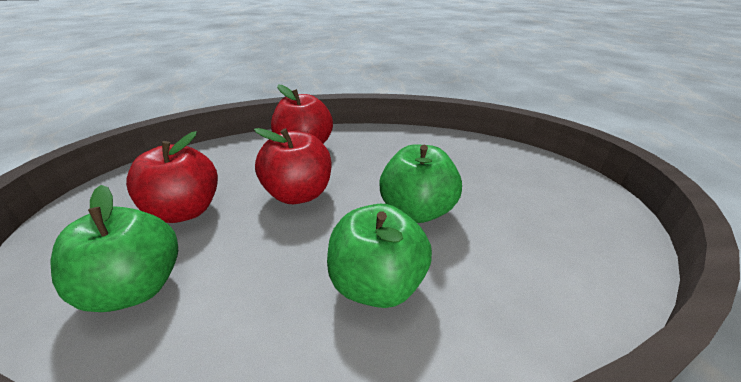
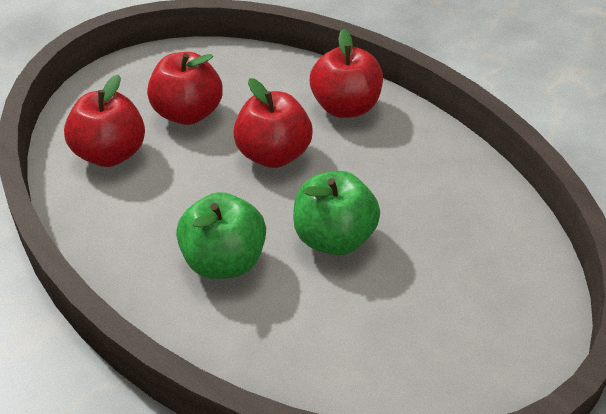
camera: 50 degrees right, 10 degrees up
(136, 288) = (110, 154): green apple -> red apple

